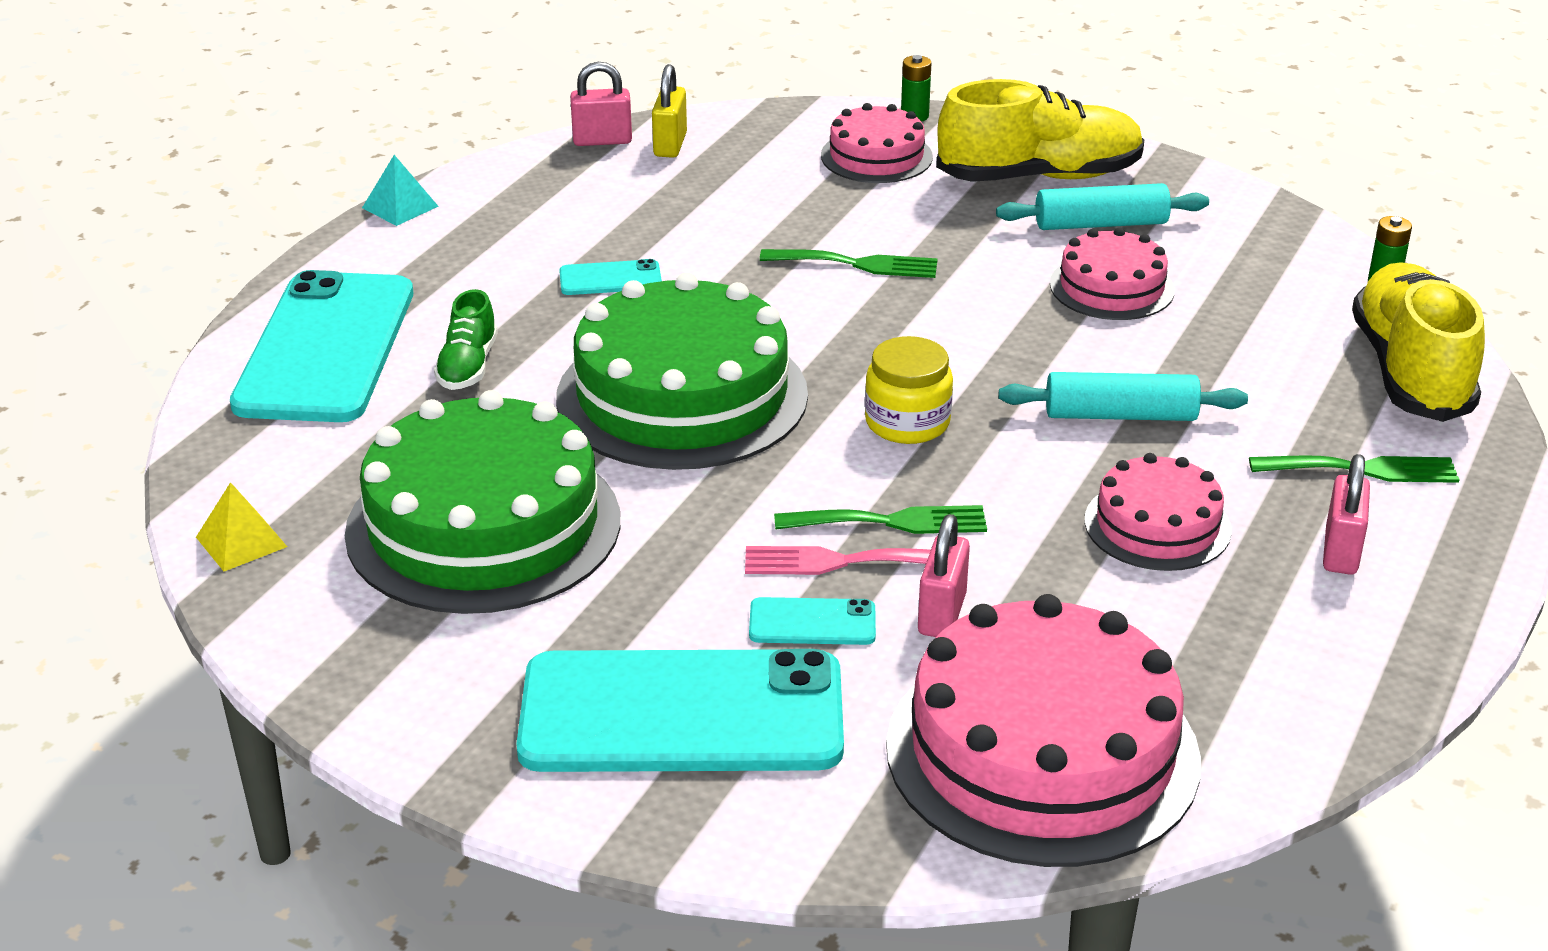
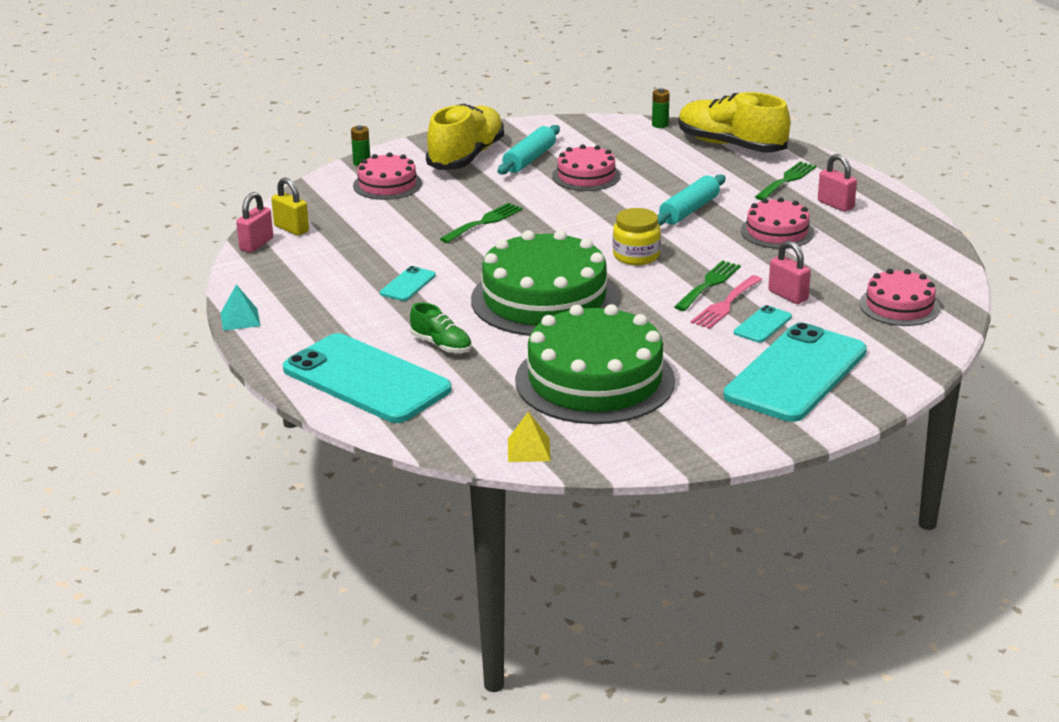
camera: 55 degrees left, 5 degrees down
(1042, 752) = (899, 306): pink cake -> pink cake, size x0.53

